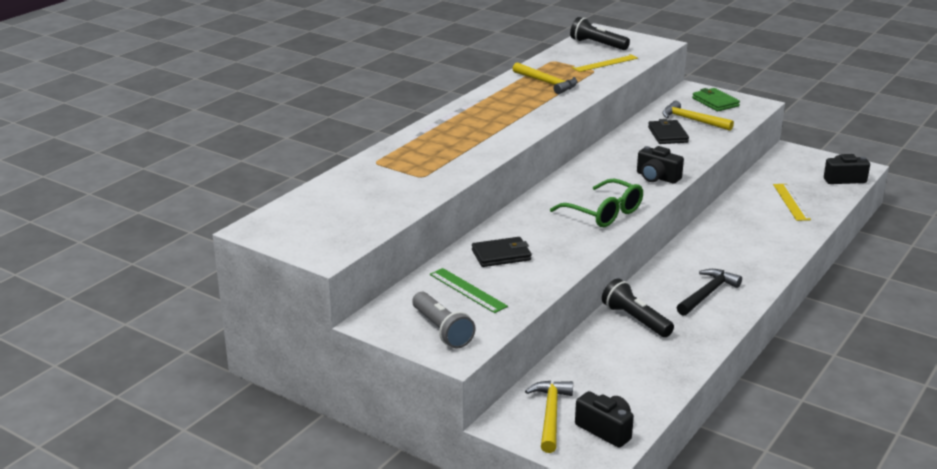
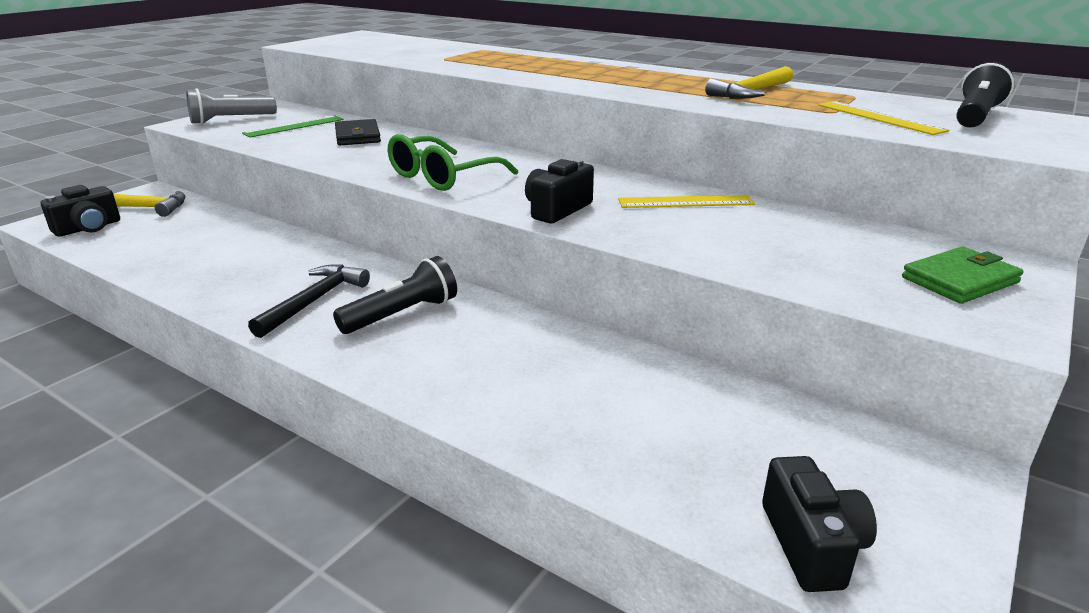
camera: 90 degrees right, 0 degrees up
(635, 320) = (280, 252): black flashlight -> black flashlight (402, 314)
(668, 135) = (740, 226): black wallet -> none
(692, 120) = (829, 250): yellow hammer -> none
(707, 294) = (314, 301): black hammer -> black hammer turned 105 degrees counterclockwise
(791, 202) = (644, 427): yellow ruler -> yellow ruler (685, 202)

